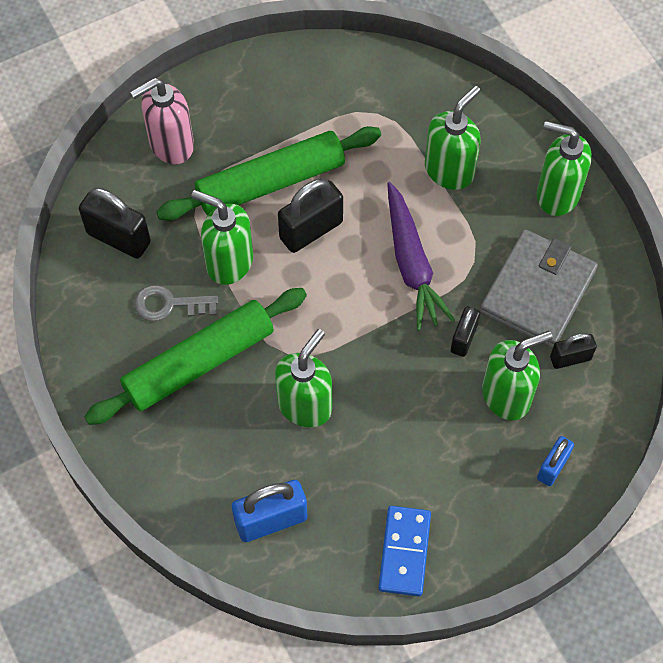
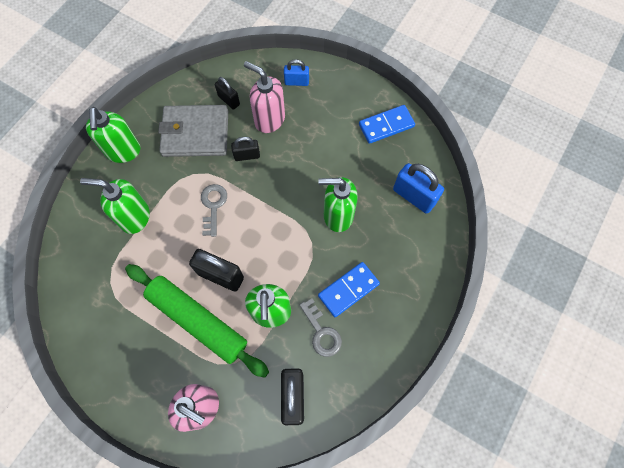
camera: 120 degrees left, 5 degrees up
(199, 362) = (348, 290): green rolling pin -> blue domino
(412, 264) = (213, 206): purple carrot -> grey key
(506, 396) = (269, 119): green soap dispenser -> pink soap dispenser

